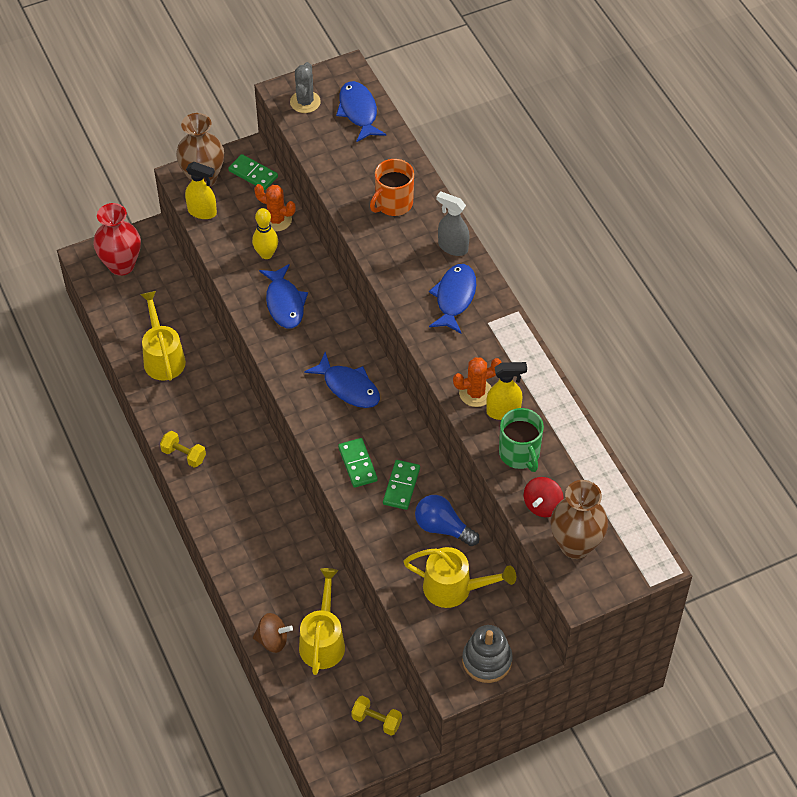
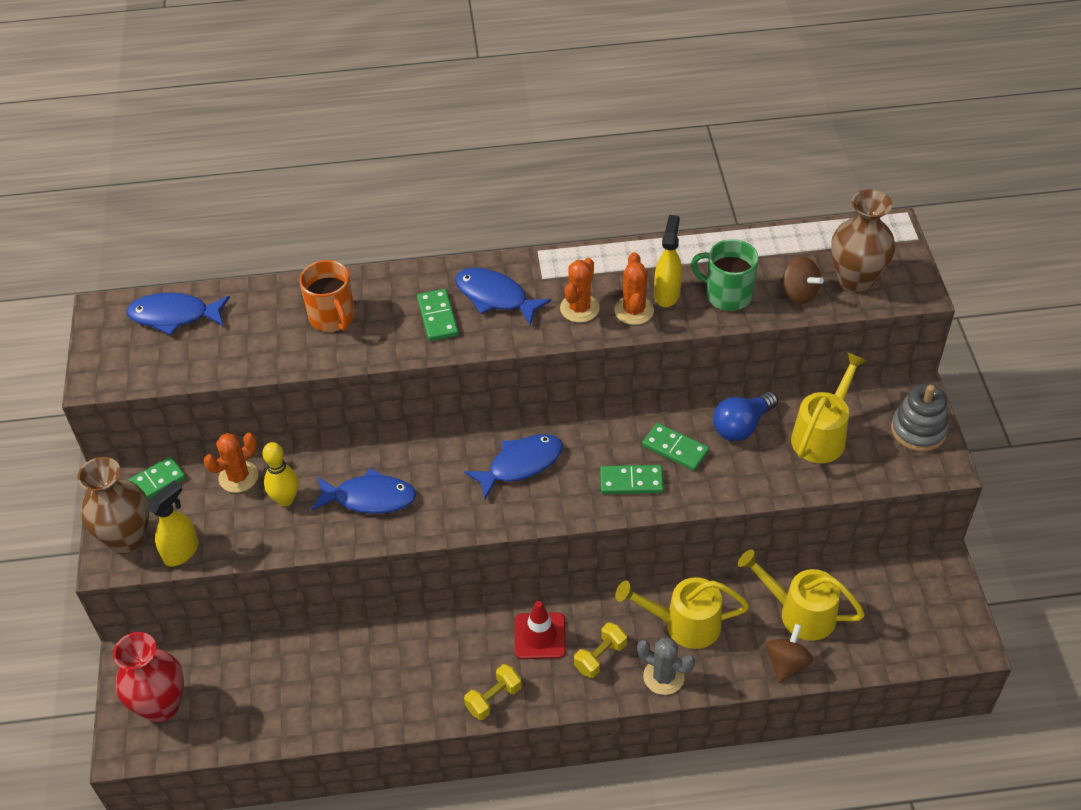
camera: 70 degrees left, 5 degrees down
(163, 357) = (333, 689): yellow watering can -> yellow watering can (683, 624)
(245, 469) = (540, 636): none -> red traffic cone
(305, 102) = (126, 362): grey cactus -> grey cactus (663, 677)
(376, 720) = (913, 587): yellow dumbbell -> yellow dumbbell (600, 657)
(418, 267) = (438, 317): none -> green domino
(452, 247) = (423, 281): grey spray bottle -> none
(464, 356) = (579, 308): none -> orange cactus
(520, 454) = (727, 295): green mug -> green mug turned 150 degrees counterclockwise
(542, 505) = (799, 293): red spinning top -> brown spinning top

